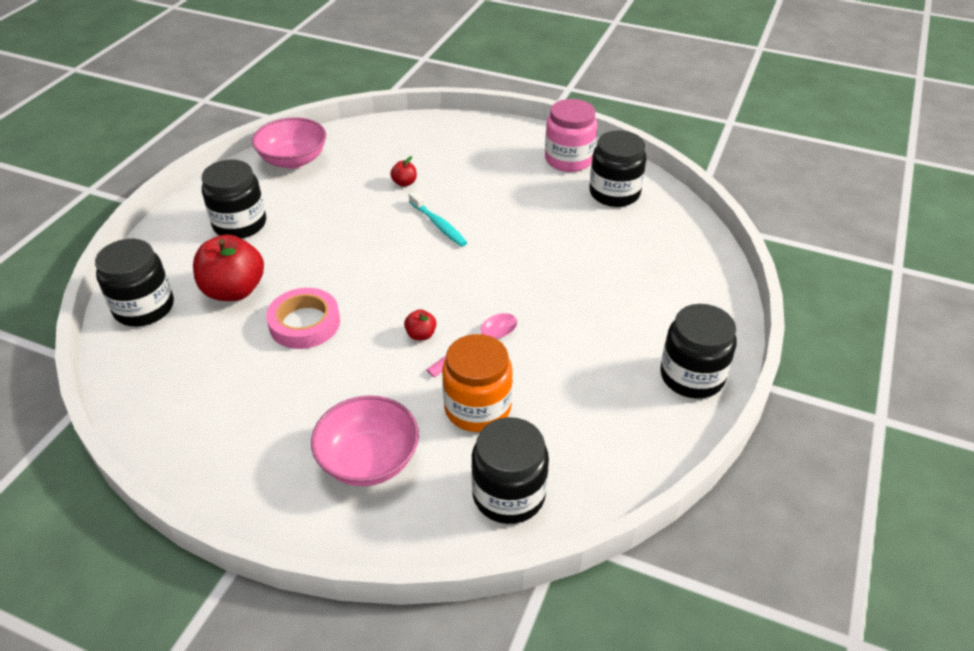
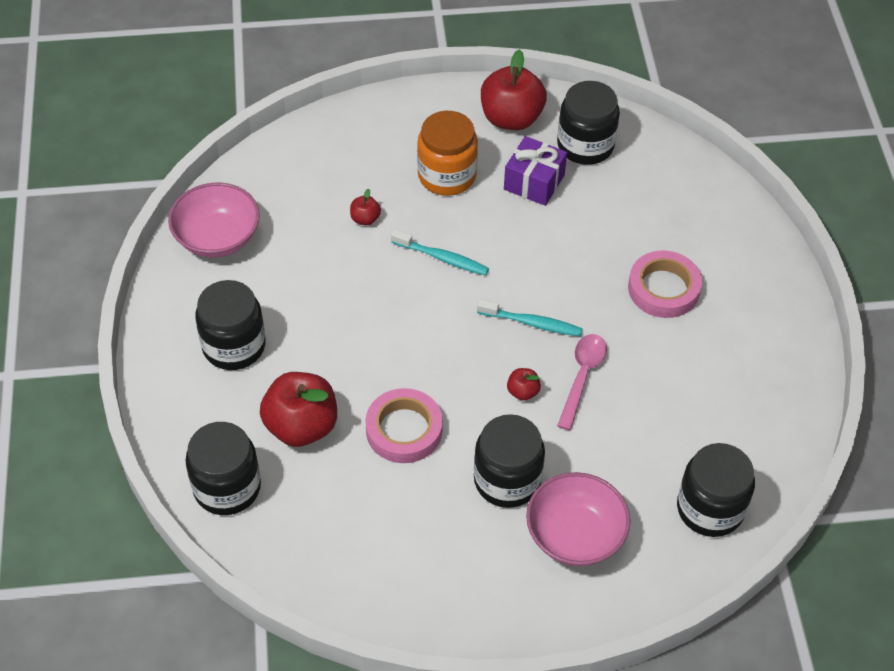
camera: 30 degrees left, 10 degrees up
(471, 291) = (532, 323): none -> turquoise toothbrush
(477, 408) = (628, 442): orange jar -> orange jar (447, 175)
(552, 202) = (534, 182): none -> purple gift
(568, 159) = (511, 118): pink jar -> red apple
(603, 308) = (663, 289): none -> pink tape
(692, 376) = (781, 326): black jar -> black jar (507, 480)

